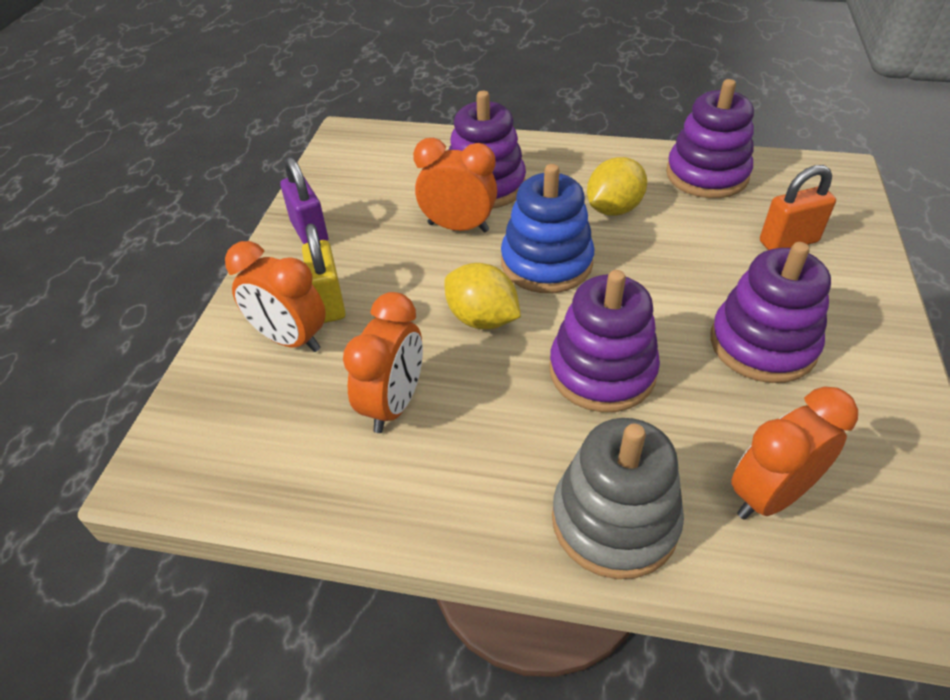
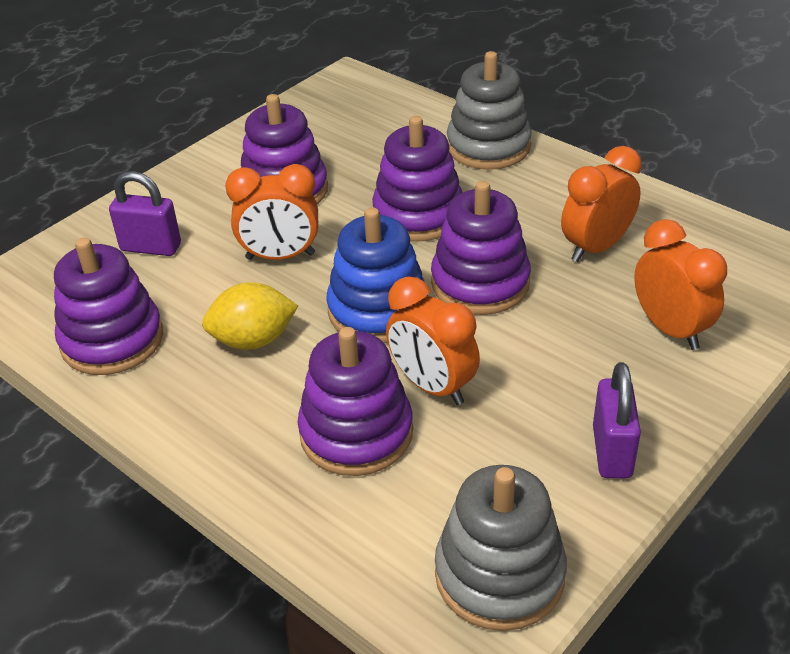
camera: 150 degrees left, 5 degrees down
(329, 302) = (619, 352): yellow padlock -> none
(351, 157) = (499, 575): none -> grey stacking toy
(482, 319) = (480, 283): yellow lemon -> purple stacking toy
(769, 495) = (387, 129): orange clock -> orange clock (280, 256)
(788, 242) = (151, 247): orange padlock -> purple padlock

